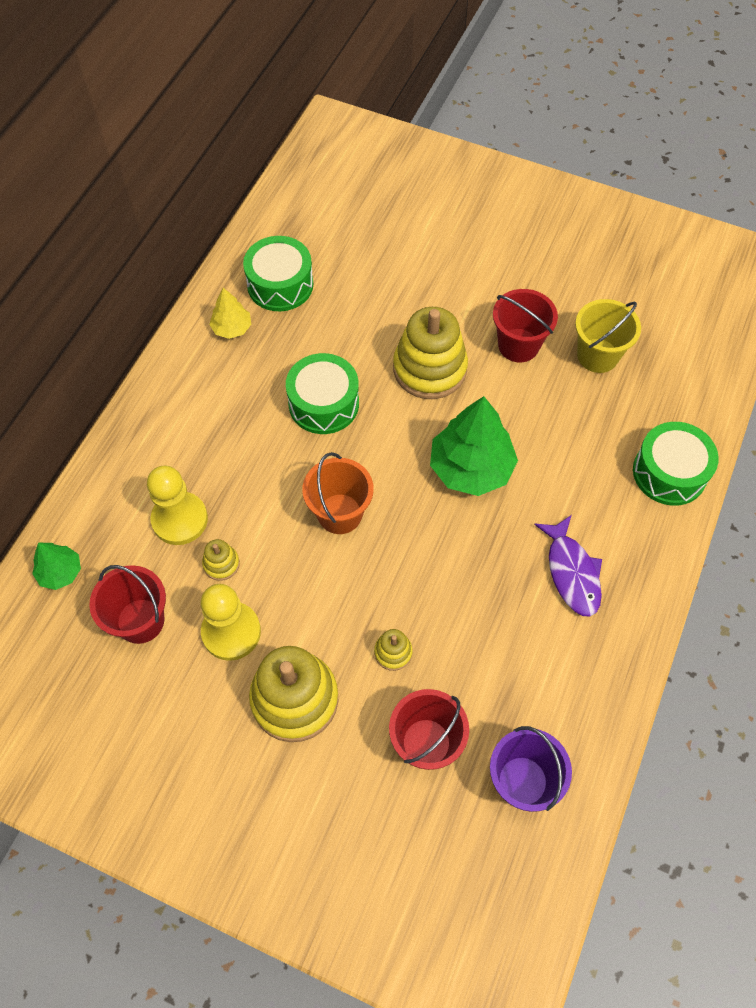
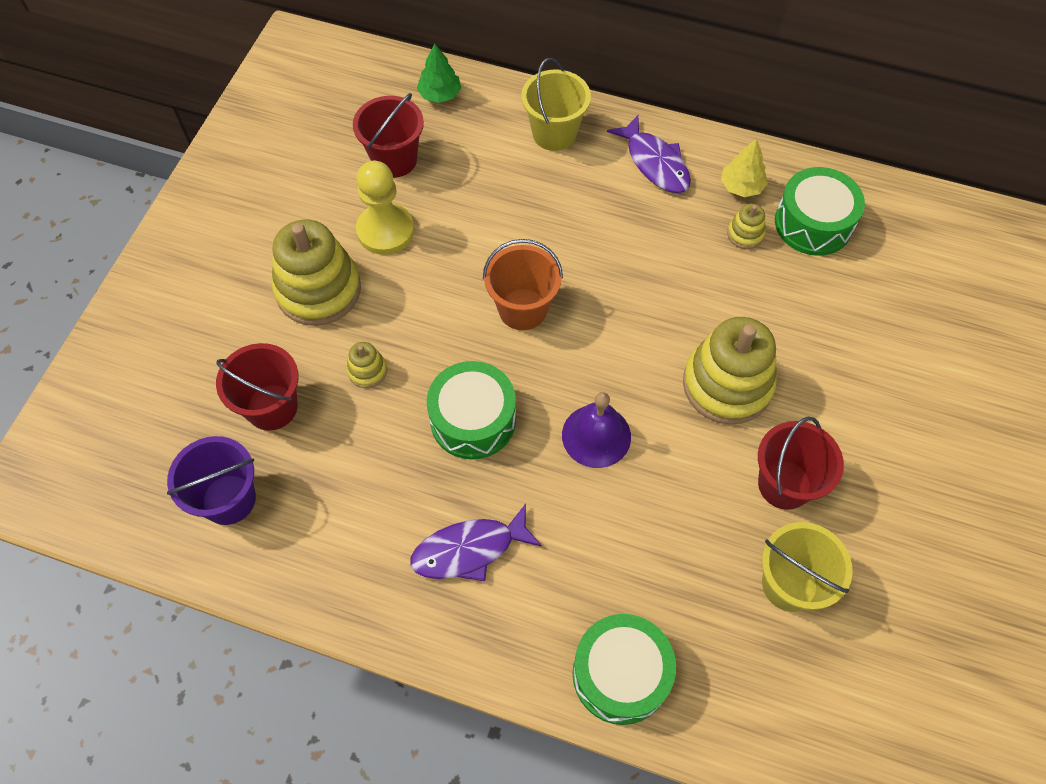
camera: 85 degrees right, 0 degrees up
(138, 469) = (554, 133): none -> yellow bucket
(180, 519) = (502, 174): yellow pawn -> none
(192, 390) = (655, 163): none -> purple fish
(221, 564) = (456, 213): yellow stacking toy -> yellow stacking toy (745, 234)
(323, 403) = (658, 281): green drum -> green drum (473, 419)
(471, 468) = (596, 435): green tree -> purple bell

